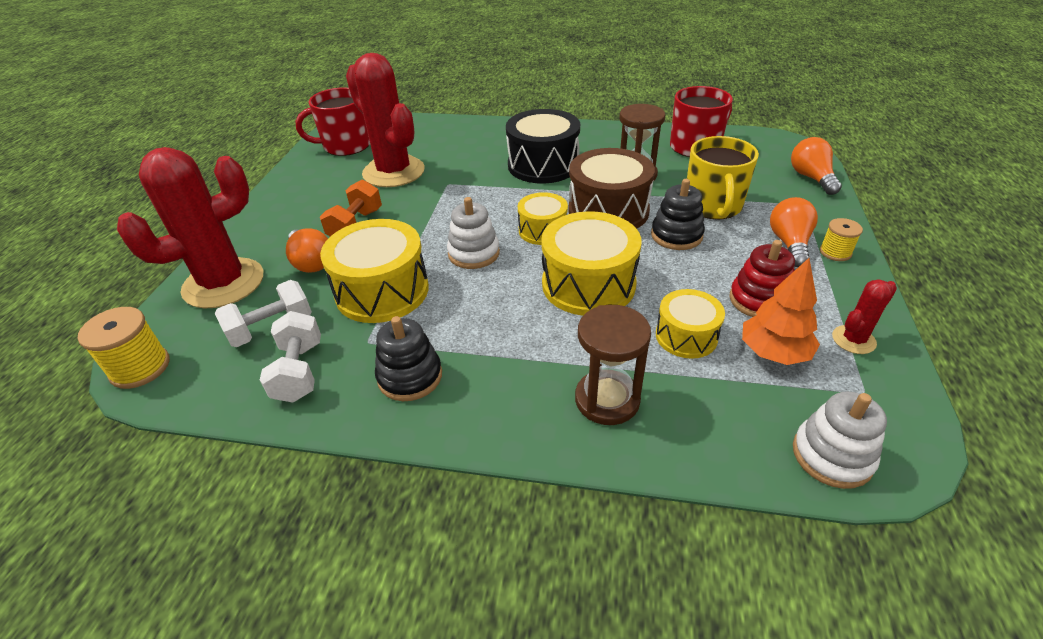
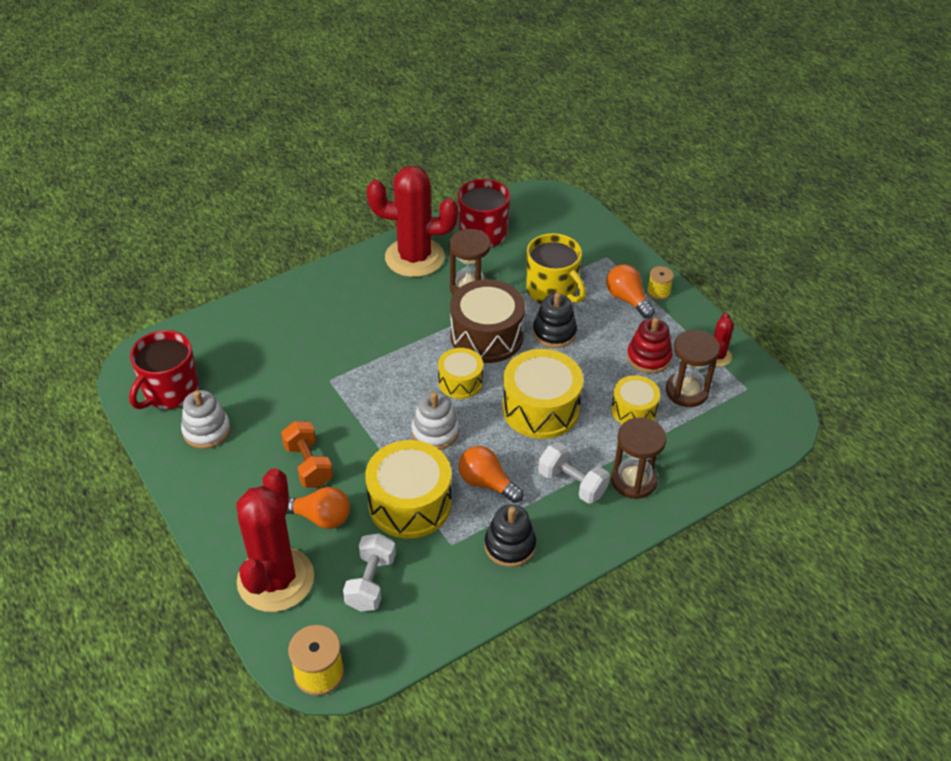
camera: 45 degrees left, 5 degrees up
(299, 371) = (436, 593): white dumbbell -> white dumbbell (572, 483)
(393, 172) = (263, 394): red cactus -> red cactus (414, 257)
(543, 165) = (385, 316): black drum -> none
(773, 352) = (686, 391): orange tree -> brown hourglass
(811, 178) = (591, 226): orange light bulb -> orange light bulb (487, 483)
(832, 456) = (760, 437): white stacking toy -> white stacking toy (206, 430)

